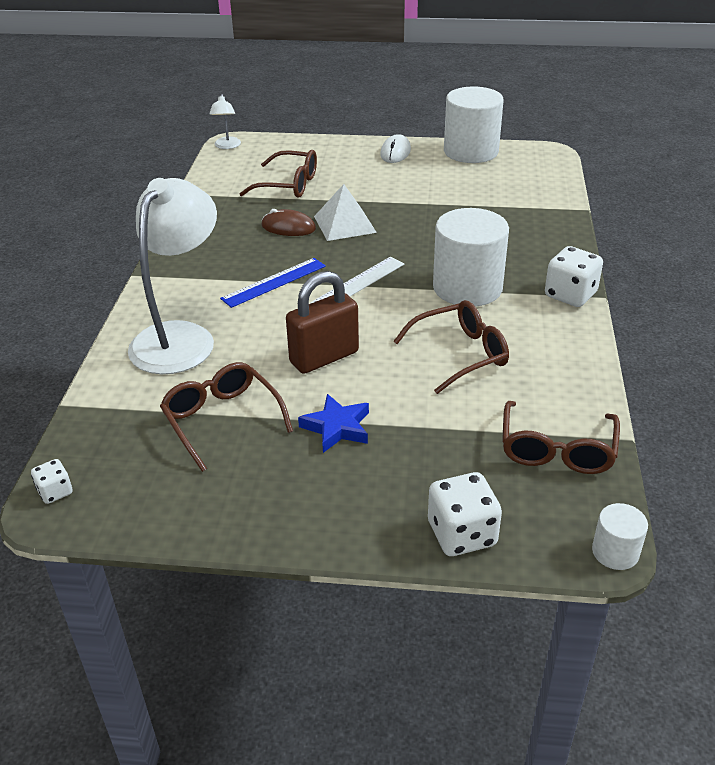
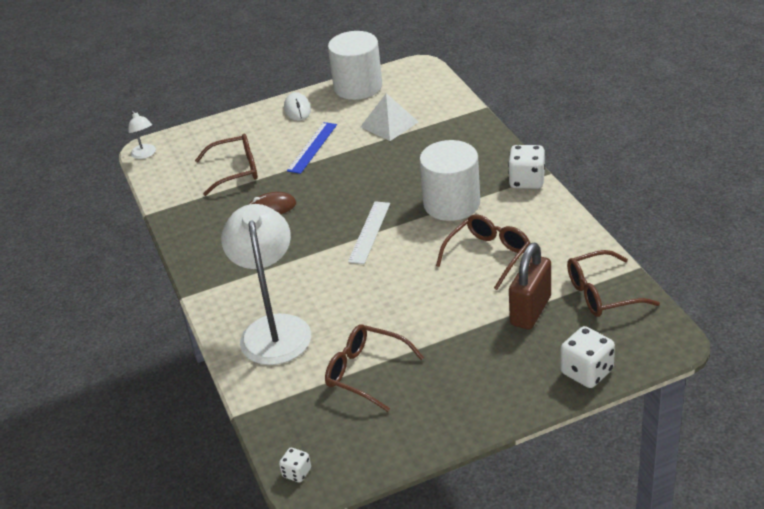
camera: 25 degrees left, 0 degrees up
(274, 282) = (304, 257): blue ruler -> blue ruler (312, 147)
(324, 357) = (396, 298): brown padlock -> brown padlock (530, 311)
(337, 427) = (450, 342): blue star -> none
(344, 224) = (314, 188): white pyramid -> white pyramid (389, 124)
(557, 450) = (601, 294): brown glasses -> brown glasses turned 90 degrees clockwise
(615, 552) = (681, 340): white cylinder -> none

